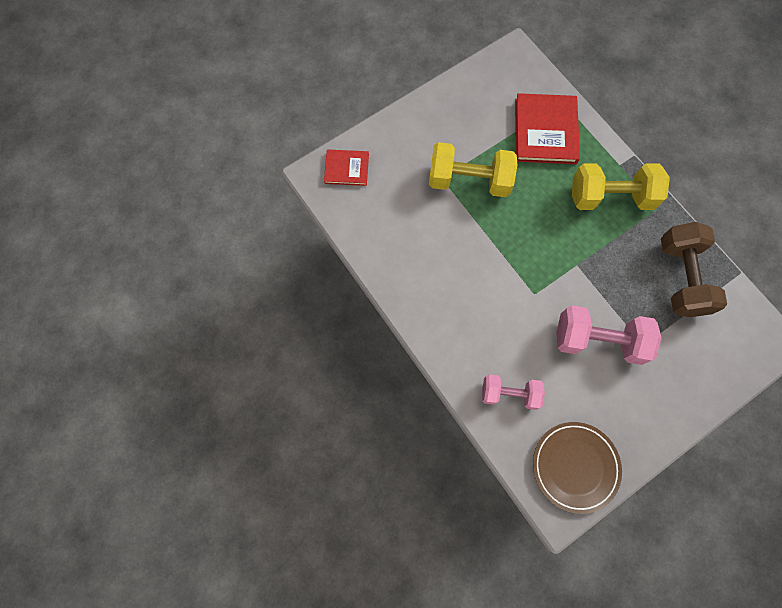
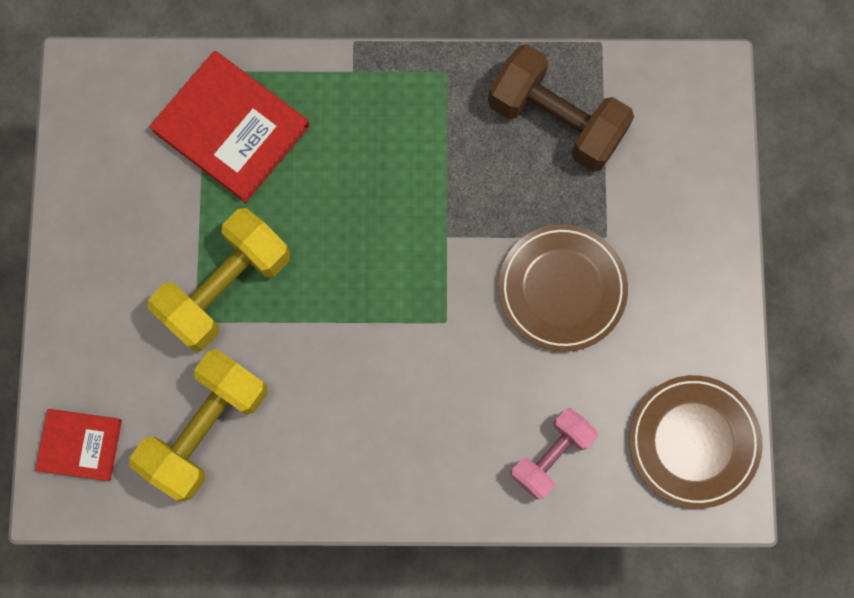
camera: 55 degrees left, 5 degrees up
(346, 168) = (80, 445): red book -> red book turned 60 degrees clockwise
(598, 340) = (562, 289): pink dumbbell -> brown plate
(610, 197) = (387, 119): yellow dumbbell -> yellow dumbbell (206, 428)

